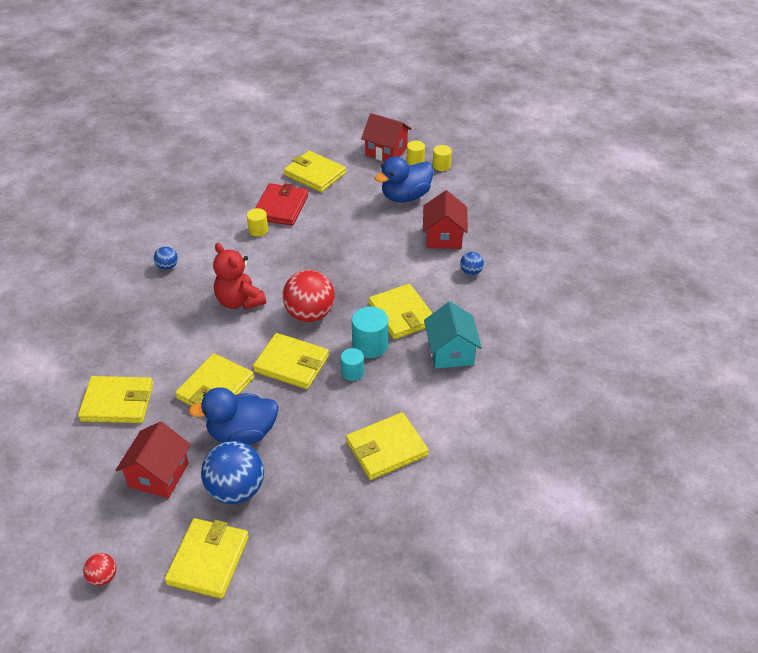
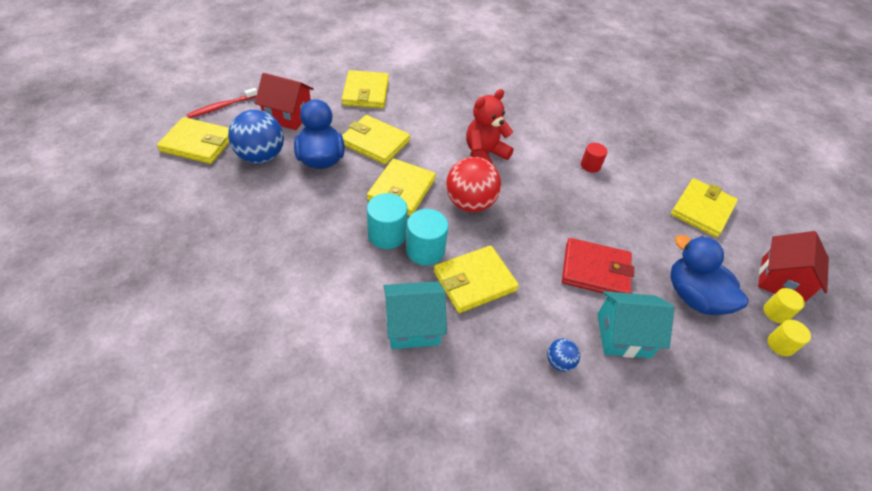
camera: 85 degrees right, 5 degrees up
(103, 577) = (205, 96): red ball -> none
(132, 551) = (222, 107): none -> red toothbrush
(167, 266) = (525, 110): blue ball -> none
(258, 230) = (590, 165): yellow cylinder -> red cylinder
(281, 207) = (633, 182): red wallet -> red wallet (595, 270)
(352, 372) = (387, 235): turquoise cylinder -> turquoise cylinder, size x1.61
(386, 448) = (281, 258): yellow wallet -> none
(444, 237) = (623, 335): red house -> turquoise house

